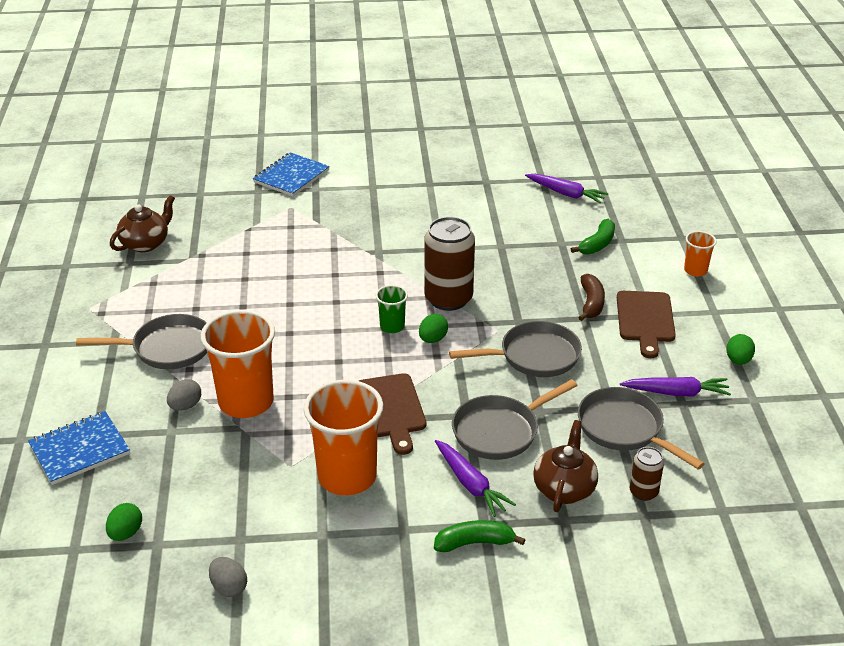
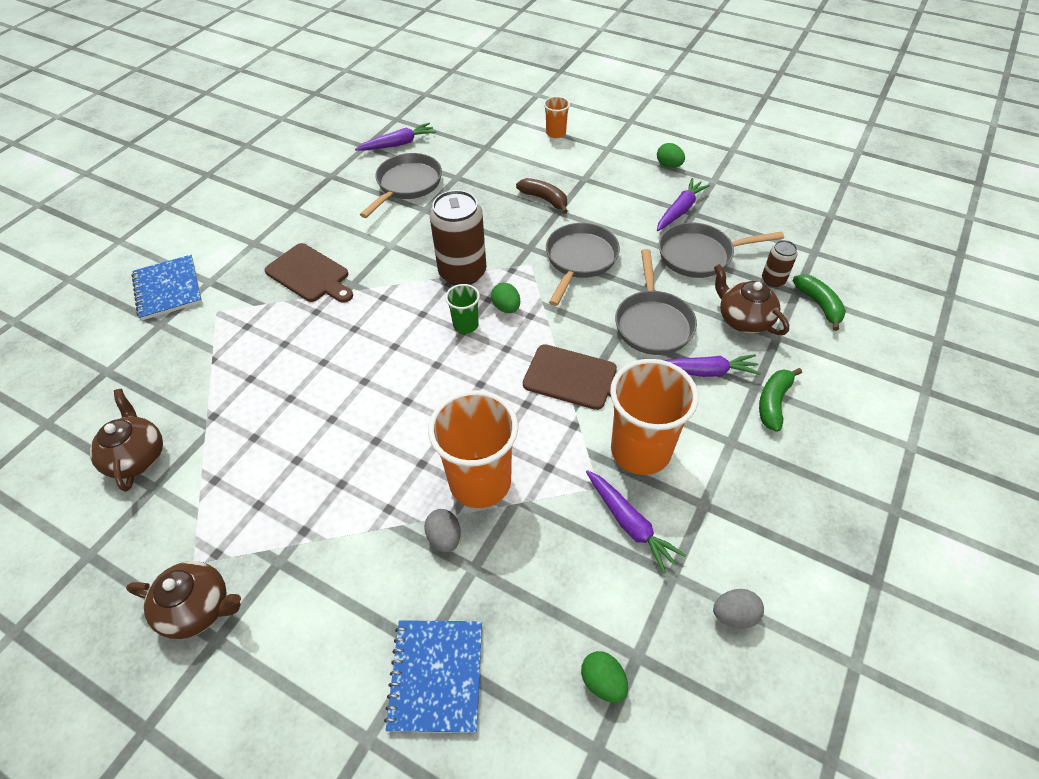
camera: 55 degrees left, 15 degrees up
(60, 326) = (198, 608): none -> brown teapot
(167, 348) = (338, 514): grey pan -> grey pan (407, 185)
(269, 497) = (630, 524): none -> purple carrot
(597, 244) = (478, 161): green banana -> green banana (819, 305)
(645, 320) = (588, 183): brown cutting board -> brown cutting board (310, 274)

